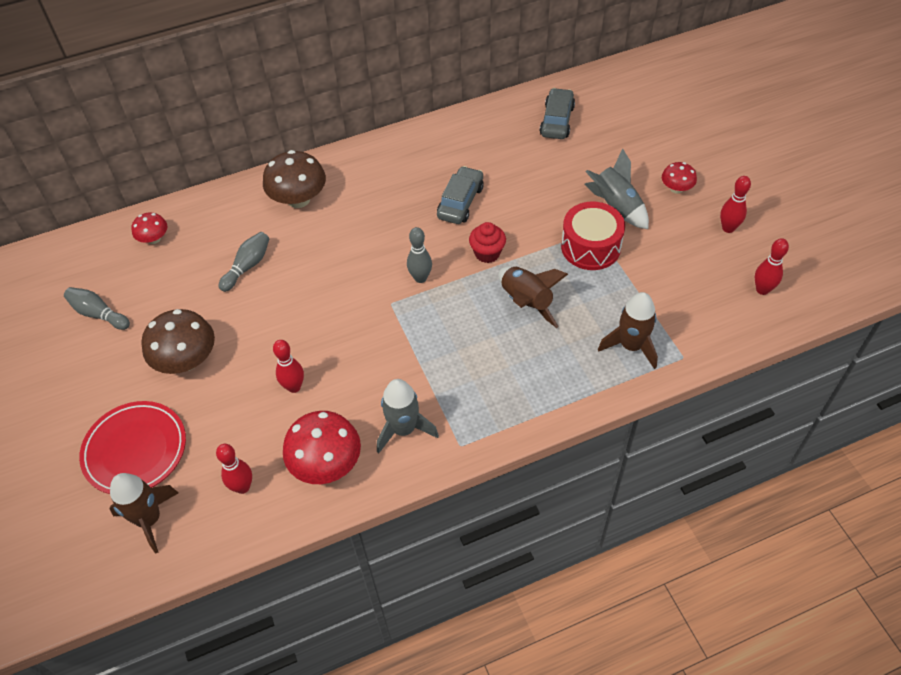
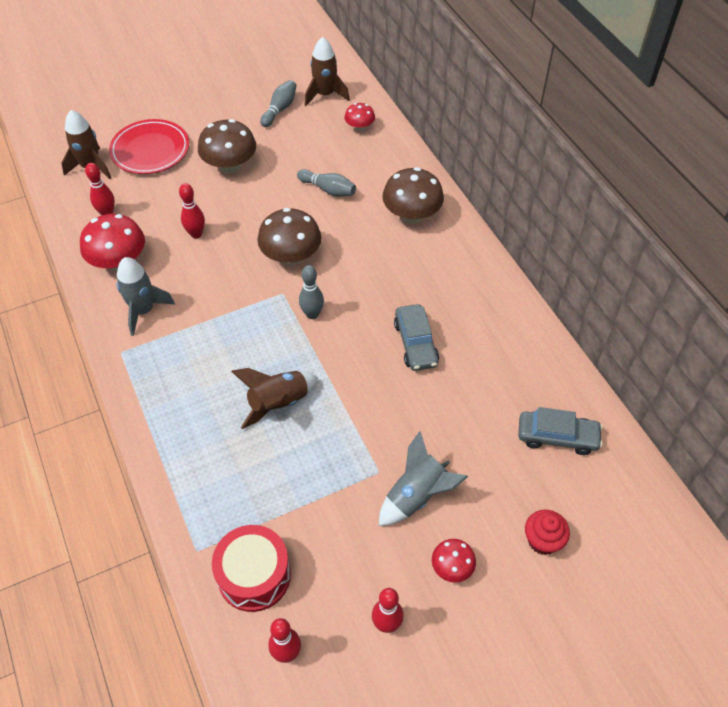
camera: 85 degrees right, 0 degrees up
(341, 297) = (291, 256): none -> brown mushroom
(460, 202) = (415, 343): grey car -> grey car turned 60 degrees clockwise
(487, 253) = (344, 368): red cupcake -> red cupcake (542, 540)
(590, 247) = (354, 466): red drum -> red drum (254, 575)
(631, 346) = (215, 499): brown rocket -> brown rocket (325, 95)

